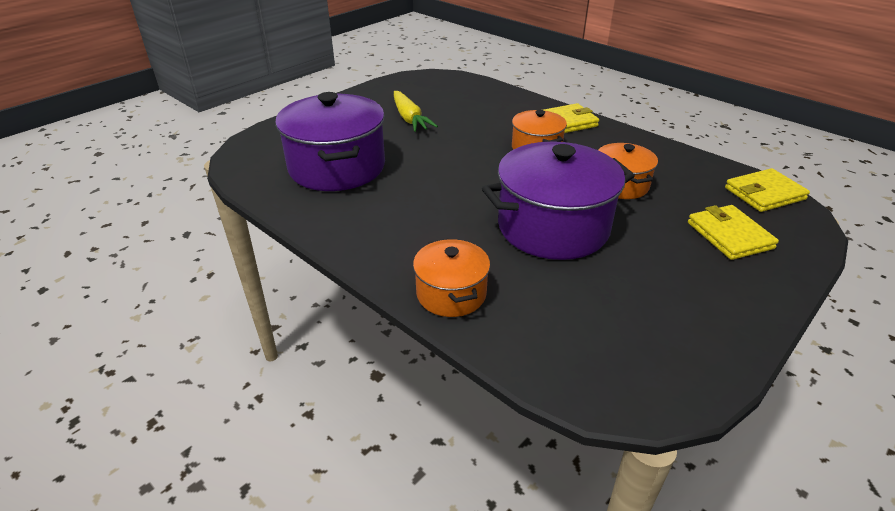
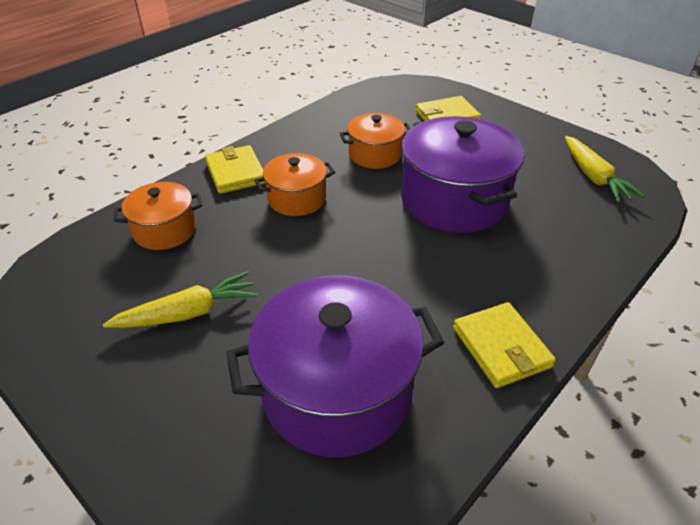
camera: 90 degrees left, 5 degrees up
(451, 294) = (576, 269): orange pot -> orange pot (165, 230)
(634, 345) = (593, 177): none -> yellow carrot
(764, 193) = (384, 92): yellow wallet -> yellow wallet (501, 347)

